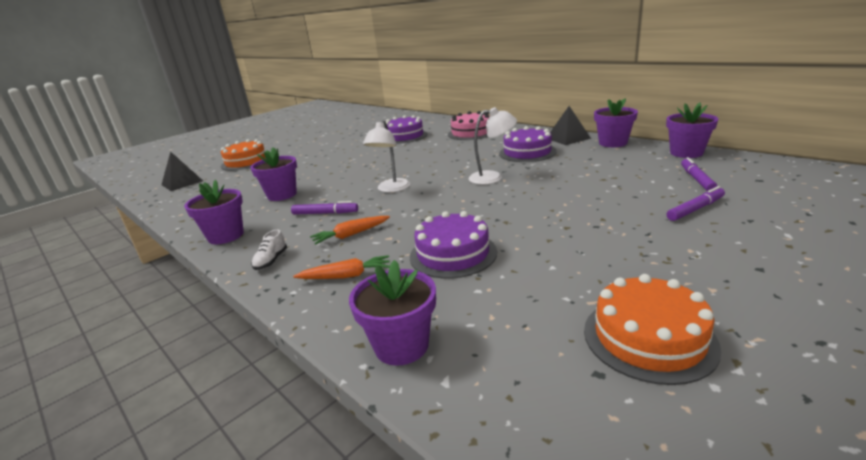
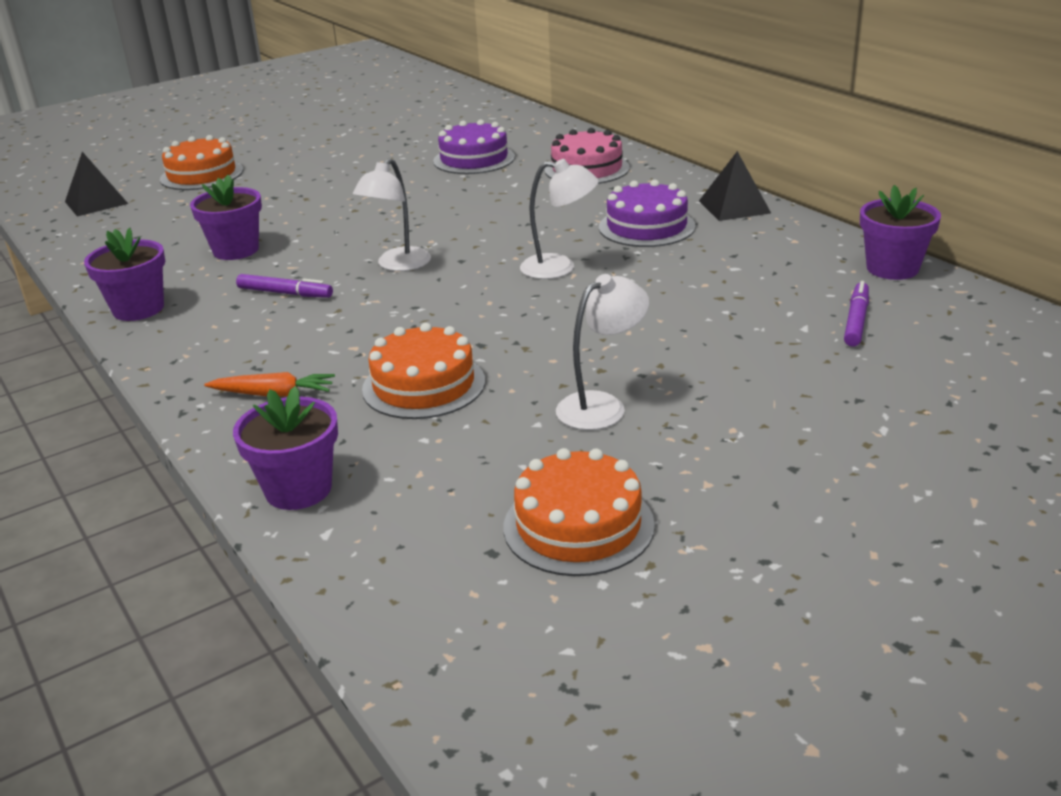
camera: 10 degrees right, 5 degrees up
(271, 261) = (187, 357): white shoe -> none
(351, 235) = (305, 335): orange carrot -> none
(453, 254) = (424, 385): purple cake -> orange cake
(587, 248) = (602, 406): none -> white lamp
(613, 143) = (797, 229): purple flower pot -> none
(695, 209) = (802, 370): purple marker -> none

